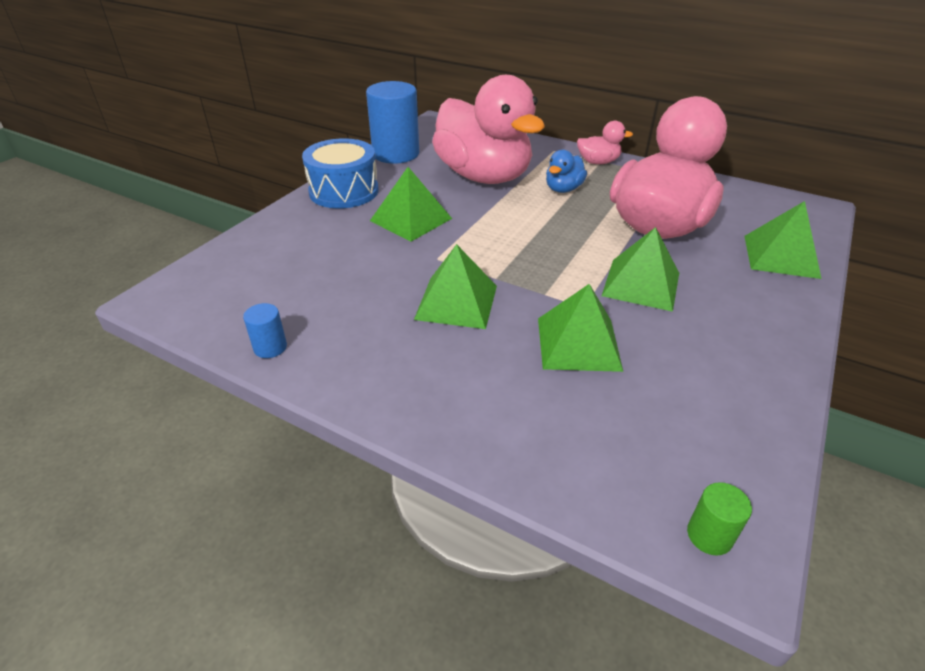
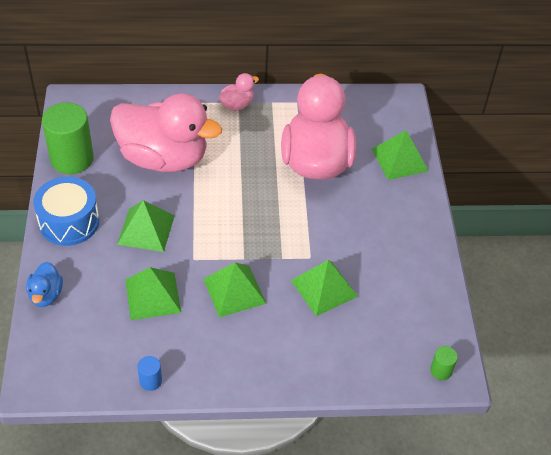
camera: 35 degrees left, 10 degrees up
(396, 154) = (72, 159): blue cylinder -> green cylinder
(563, 189) = (231, 148): blue duck -> blue duck (46, 295)
(641, 284) = (333, 223): green pyramid -> green pyramid (153, 296)

